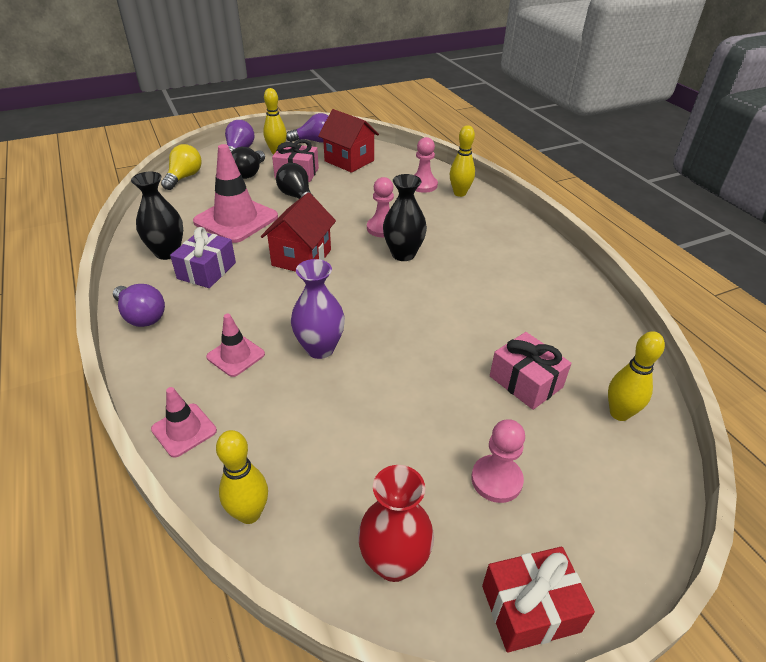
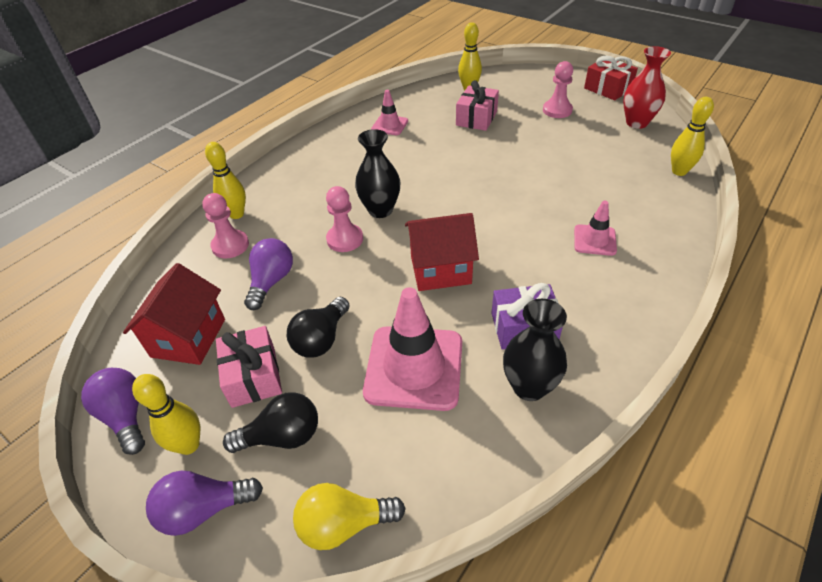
camera: 115 degrees left, 5 degrees up
(142, 316) = (627, 329): purple light bulb -> purple light bulb (271, 281)
(184, 430) = (676, 225): pink traffic cone -> pink traffic cone (389, 125)
(320, 348) = (539, 203): purple vase -> none

